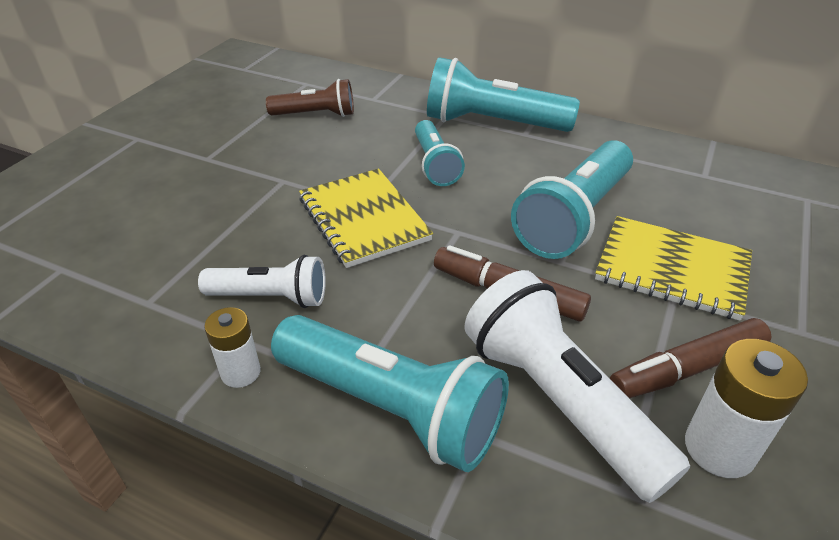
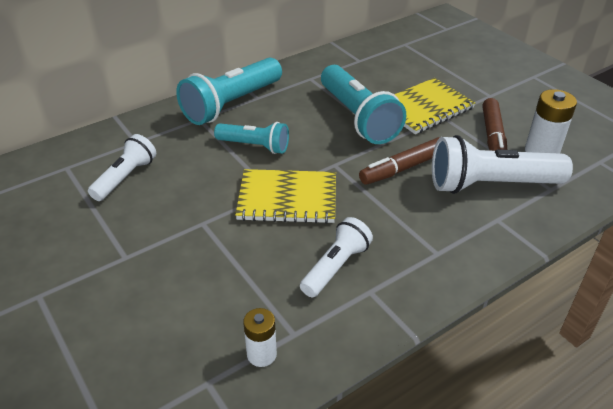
camera: 60 degrees left, 0 degrees up
(241, 372) = (398, 300): white battery -> white battery (261, 354)
(316, 115) = (125, 177): brown flashlight -> white flashlight
(392, 408) = (463, 244): turquoise flashlight -> none

